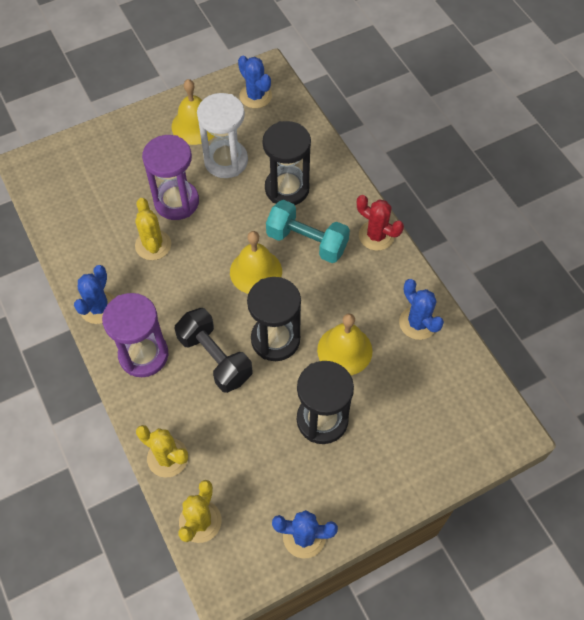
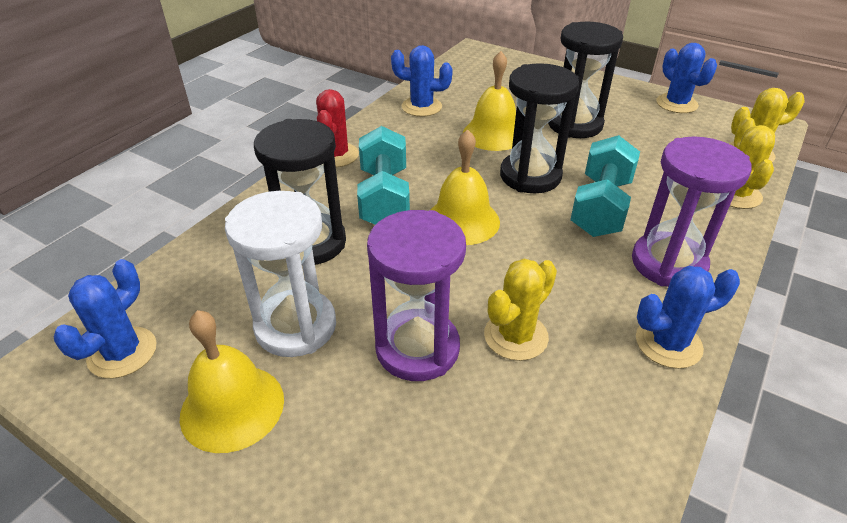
camera: 120 degrees left, 20 degrees down
(215, 358) = (600, 207): black dumbbell -> turquoise dumbbell
(418, 323) = (421, 107): blue cactus -> blue cactus turned 75 degrees clockwise

